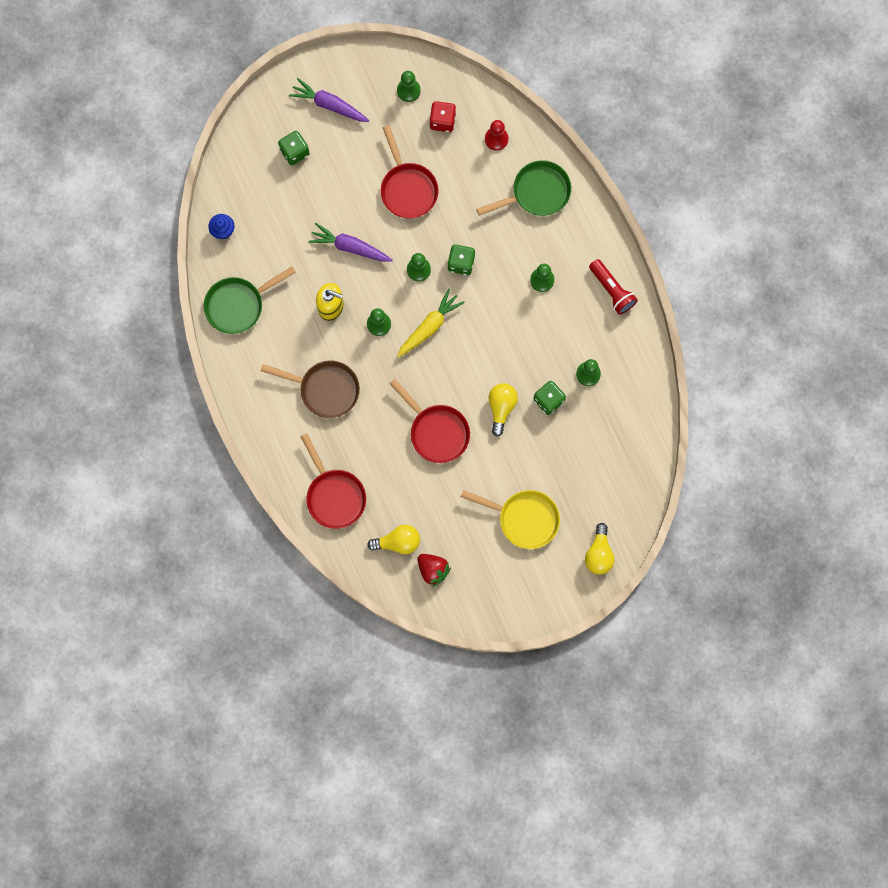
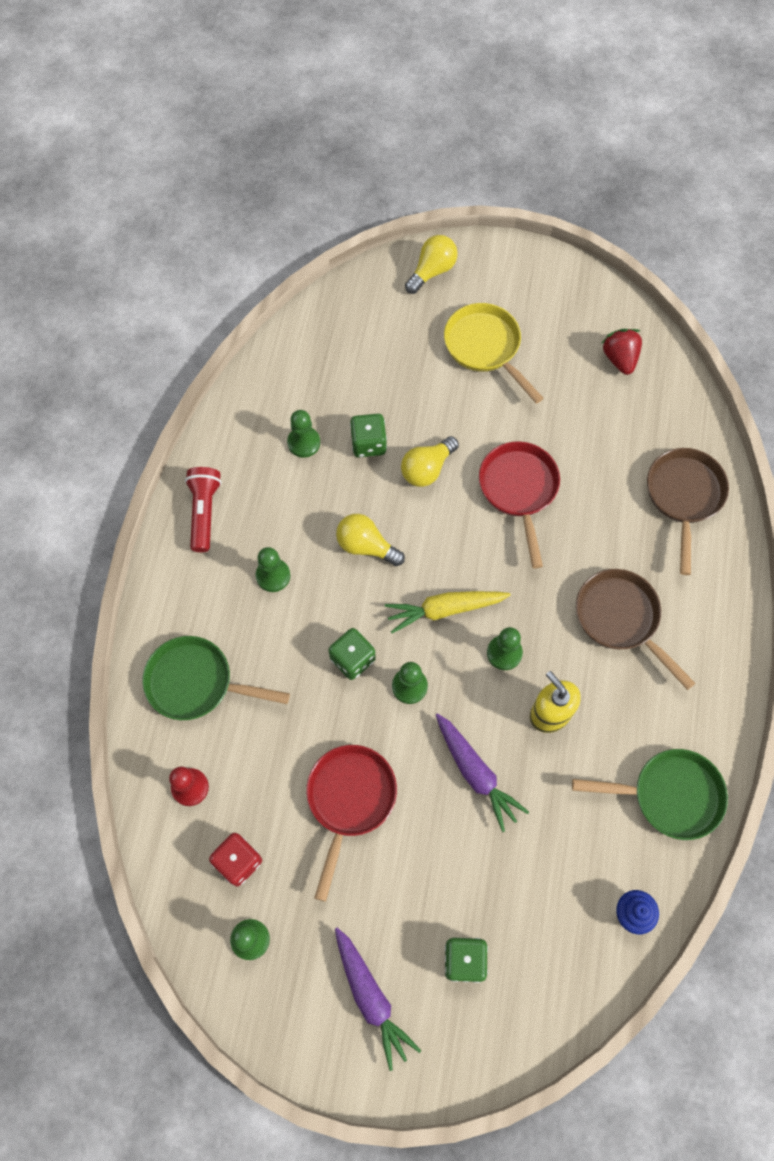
camera: 145 degrees left, 10 degrees down
(334, 495) = (684, 497): red pan -> brown pan
(398, 542) = (640, 407): yellow light bulb -> yellow light bulb (366, 546)

